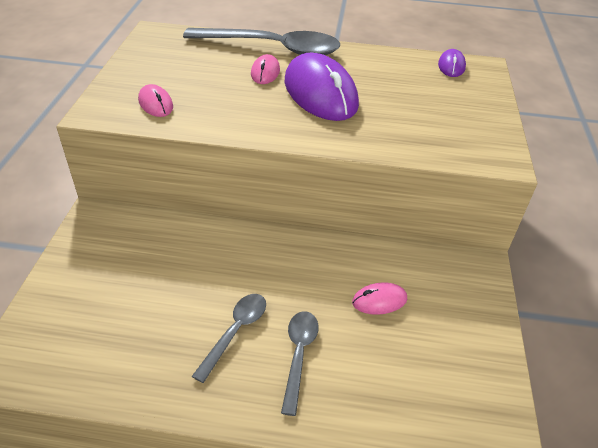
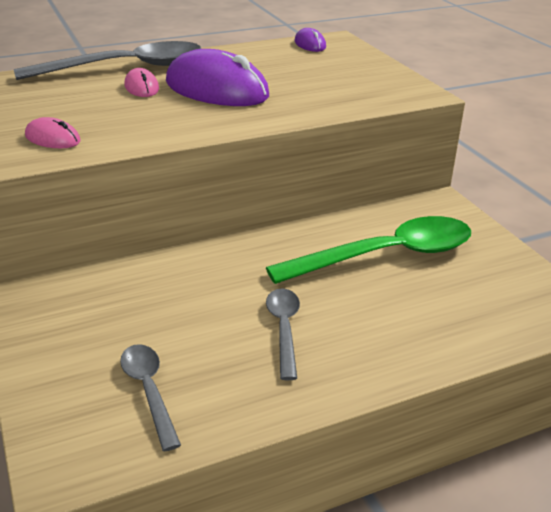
camera: 30 degrees left, 10 degrees down
(299, 355) = (360, 321): grey spoon -> grey spoon (149, 390)
(379, 300) = (387, 256): pink mouse -> green spoon

